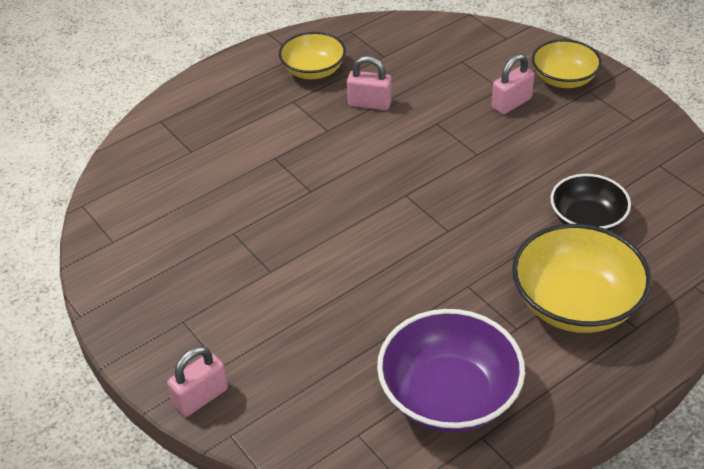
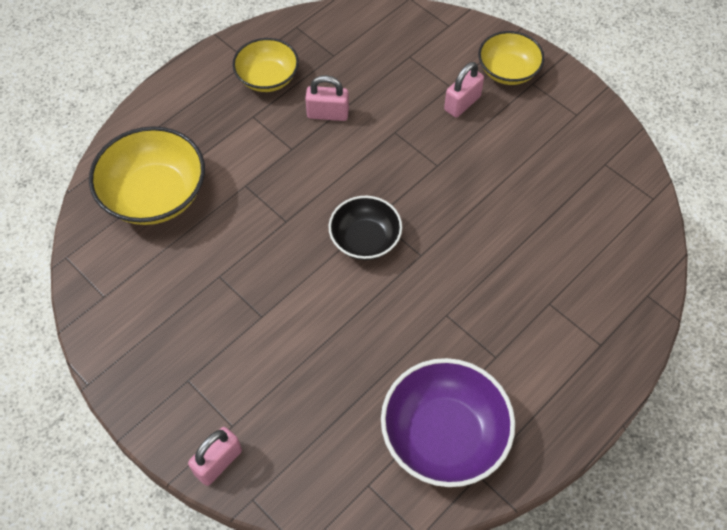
camera: 10 degrees left, 15 degrees up
(575, 303) = (545, 325): yellow bowl -> yellow bowl (155, 195)
(587, 220) = (546, 232): black bowl -> black bowl (365, 239)

